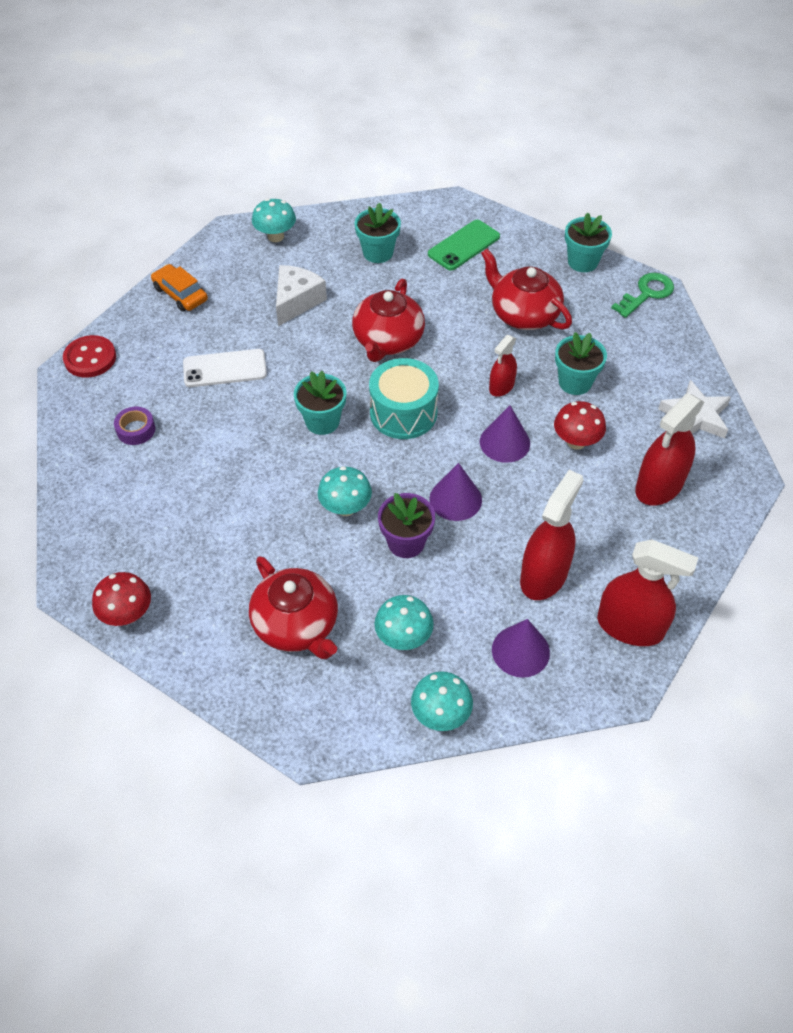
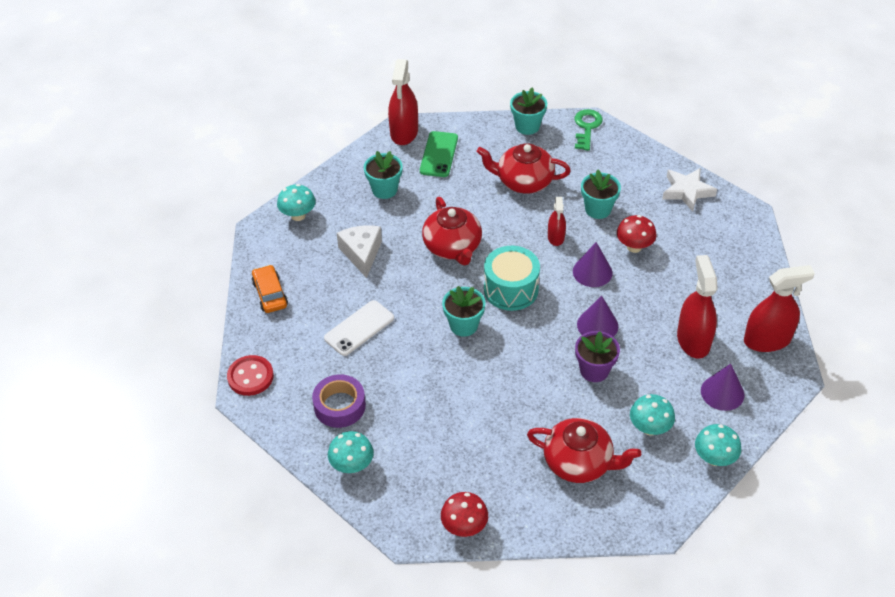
camera: 35 degrees left, 5 degrees down
(136, 430) = (339, 406): purple tape -> purple tape, size x1.55
(180, 294) = (270, 294): orange car -> orange car turned 60 degrees clockwise
(345, 508) = (535, 372): turquoise mushroom -> turquoise mushroom (352, 465)
(659, 486) = (706, 247): red spray bottle -> red spray bottle (404, 132)

